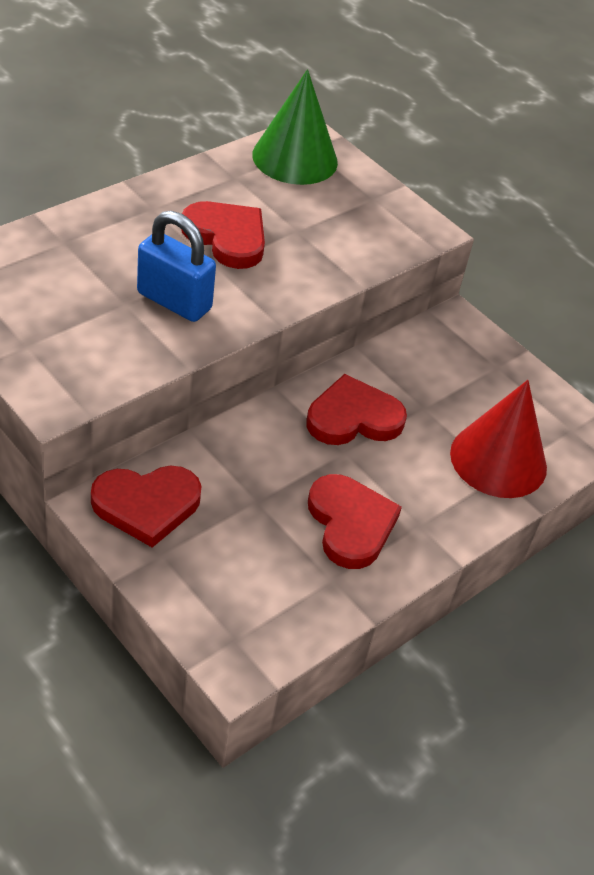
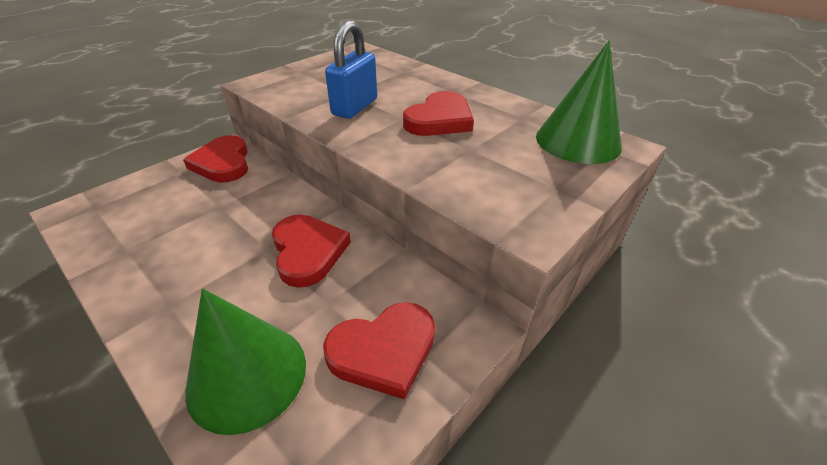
camera: 90 degrees right, 5 degrees down
(350, 524) = (181, 257): red heart -> red heart (383, 351)
(498, 460) = (247, 375): red cone -> green cone

